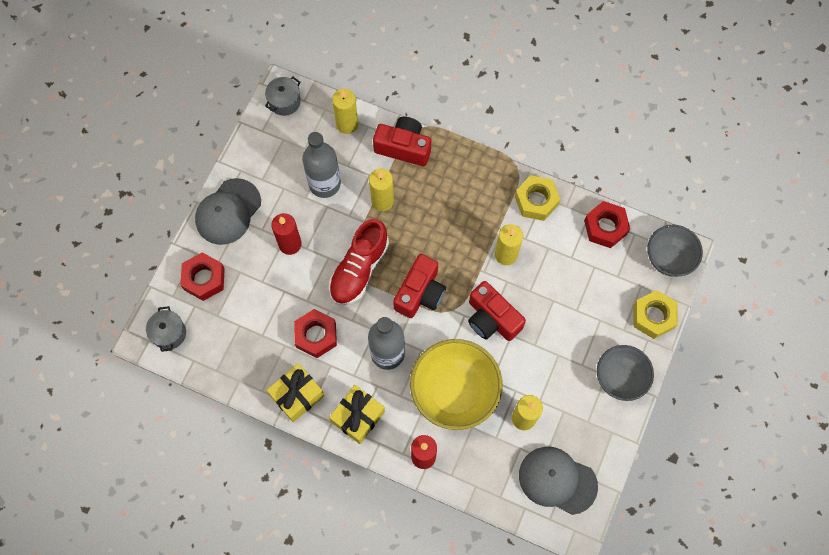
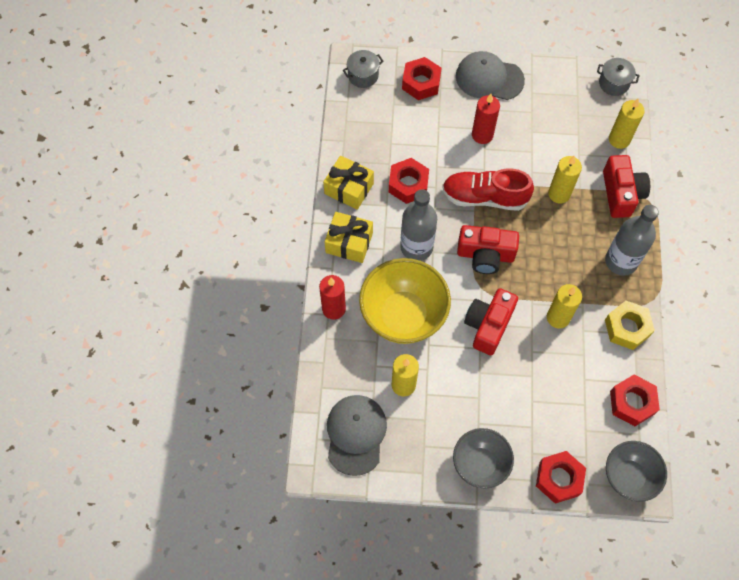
camera: 70 degrees right, 5 degrees down
(324, 184) = (552, 142): grey bottle -> grey bottle (621, 261)
(653, 316) = (559, 479): yellow nut -> red nut

